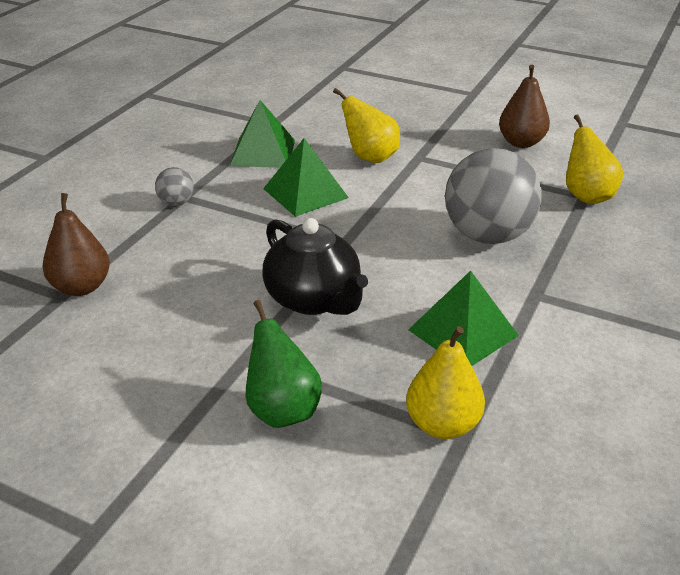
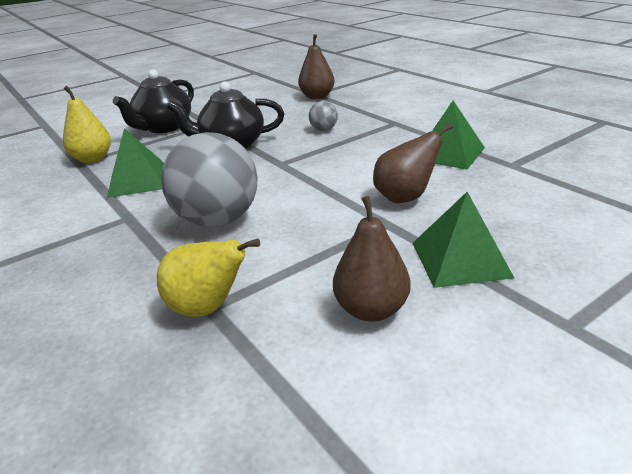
camera: 120 degrees right, 5 degrees down
(176, 203) = (388, 120): grey ball -> grey ball (323, 129)
(282, 410) = (163, 128): green pear -> black teapot
(305, 193) = (363, 160): green pyramid -> green pyramid (460, 259)
(370, 157) = (405, 197): yellow pear -> brown pear

